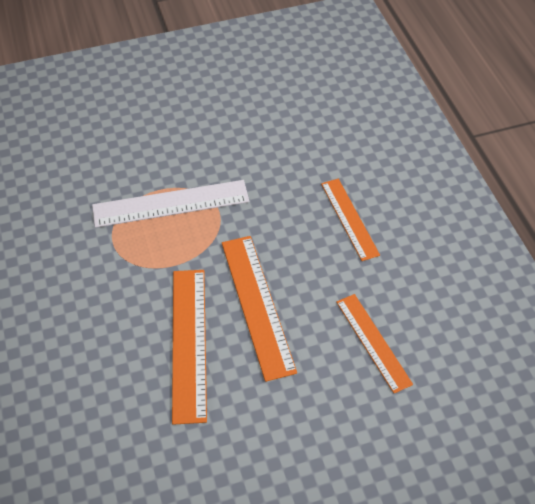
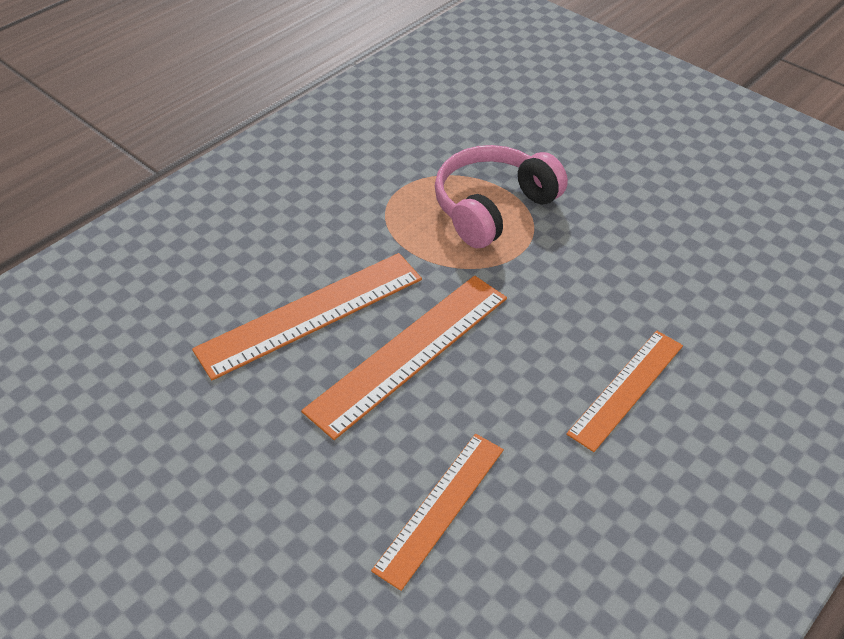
camera: 60 degrees right, 5 degrees down
(171, 204) = (493, 207): white ruler -> pink headphones

